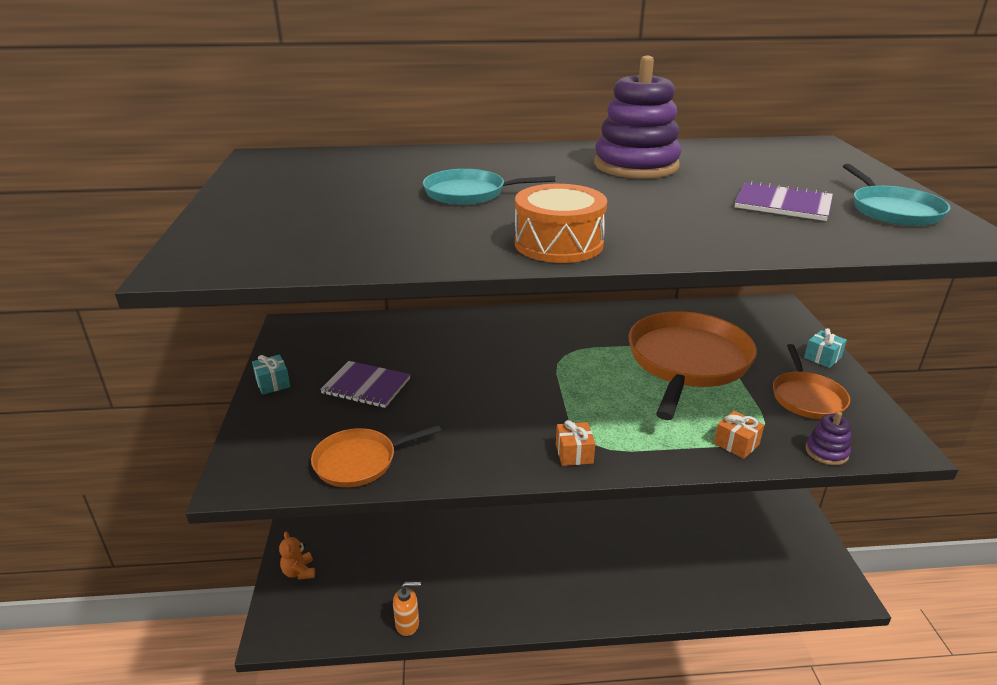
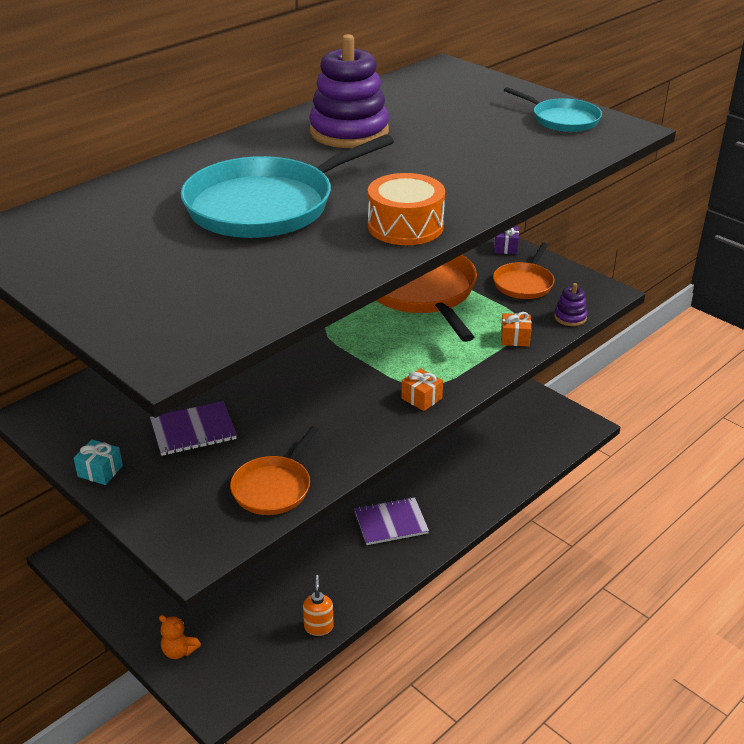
camera: 40 degrees left, 5 degrees up
(407, 624) = (318, 627): orange soap dispenser -> orange soap dispenser turned 45 degrees counterclockwise
(469, 193) = (266, 205): turquoise pan -> turquoise pan, size x1.88
(783, 204) = (495, 137): purple notebook -> purple notebook (391, 523)
(806, 397) = (524, 283): orange pan -> orange pan turned 60 degrees clockwise
(822, 357) = (505, 247): turquoise gift -> purple gift

